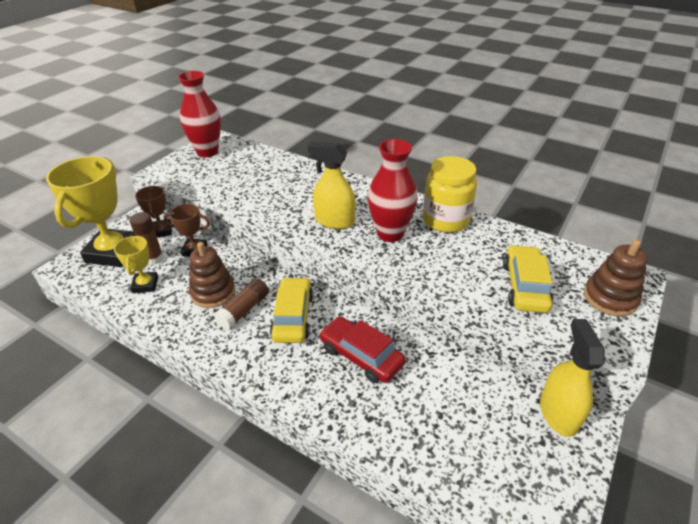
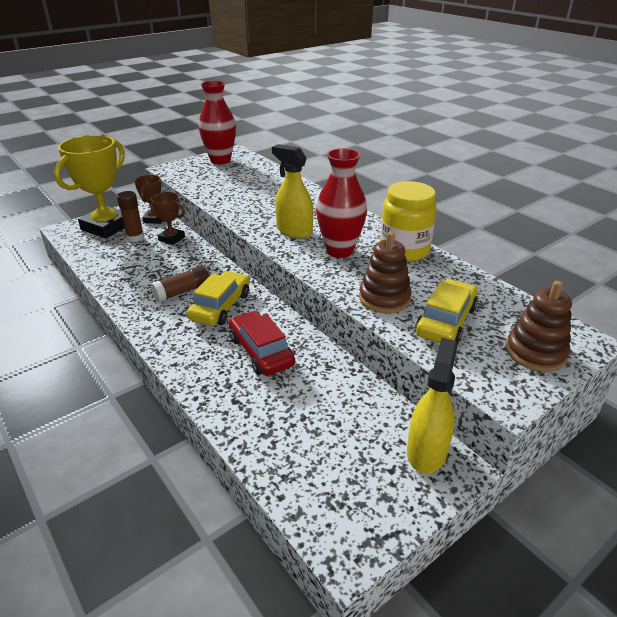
camera: 20 degrees right, 5 degrees down
(145, 285) = (116, 255): yellow trophy -> none
(213, 292) = (166, 273): brown stacking toy -> brown stacking toy (384, 298)

